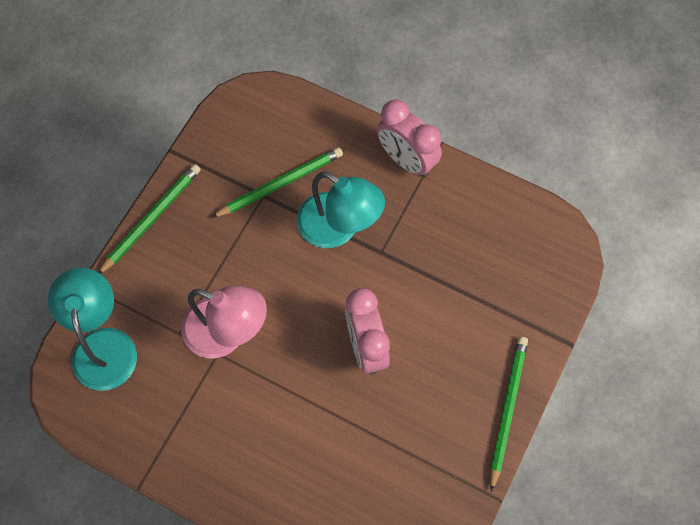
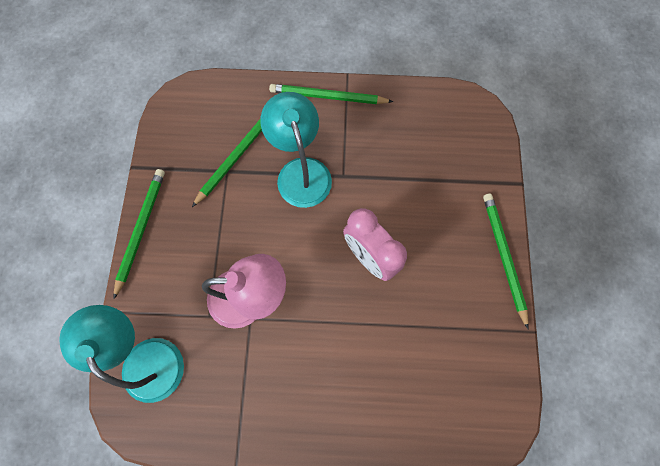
camera: 25 degrees left, 5 degrees up
(338, 228) = (301, 171): turquoise lamp -> turquoise lamp turned 120 degrees counterclockwise
(406, 160) = (328, 97): pink clock -> green pencil

